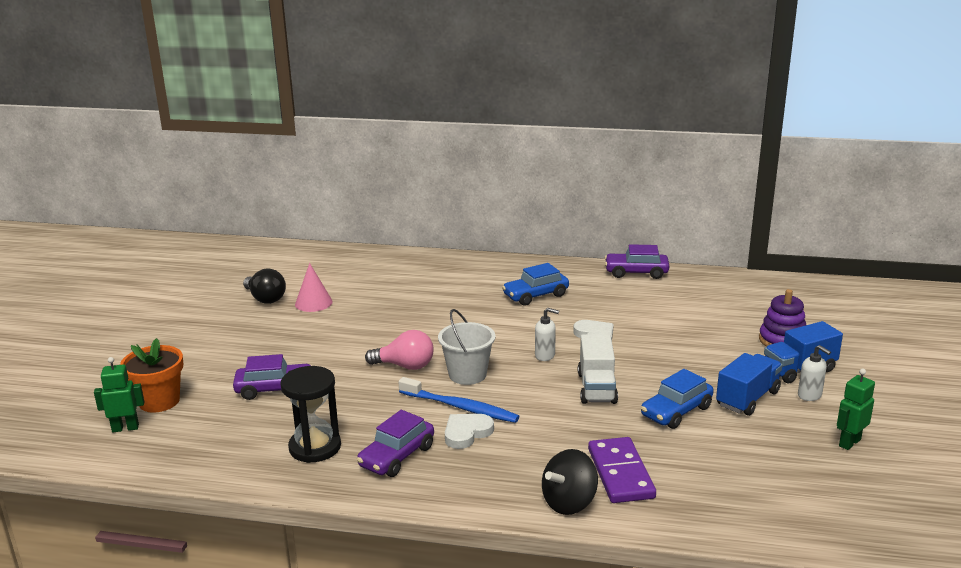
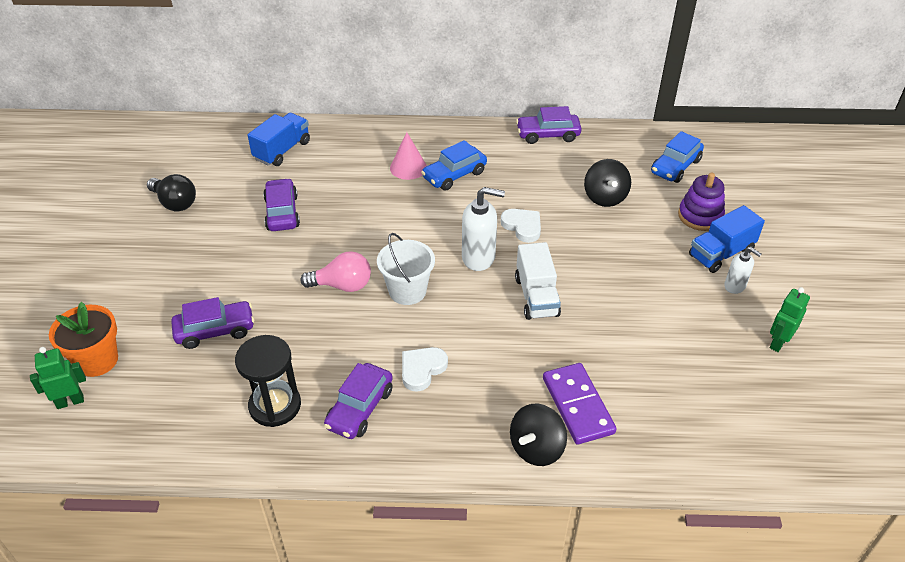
camera: 10 degrees left, 20 degrees up
(313, 303) = (228, 205): pink cone -> pink cone (408, 167)
(362, 311) = (282, 213): none -> purple car
(460, 407) = (408, 336): blue toothbrush -> none
(545, 355) = (479, 258): white soap dispenser -> white soap dispenser, size x1.70
(676, 411) = (616, 320): blue car -> blue car (675, 167)
(684, 320) = (605, 197): none -> black spinning top
(747, 399) = (679, 296): blue truck -> blue truck (282, 150)

